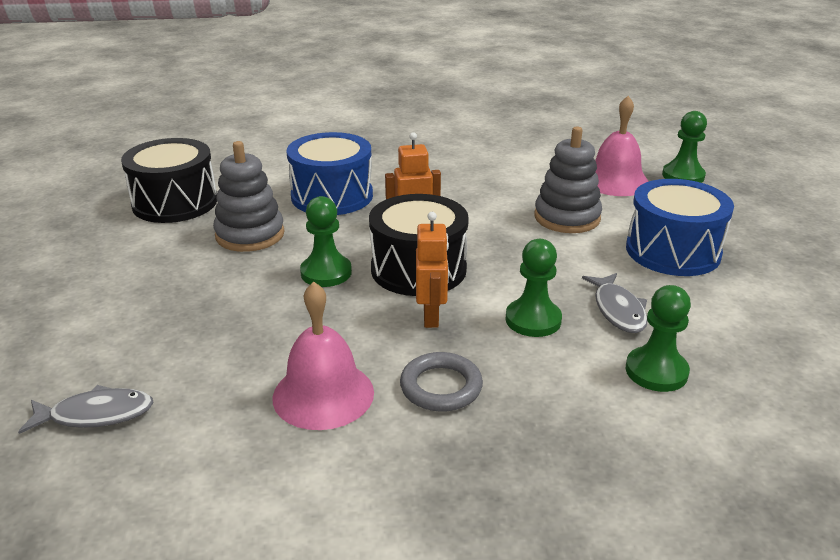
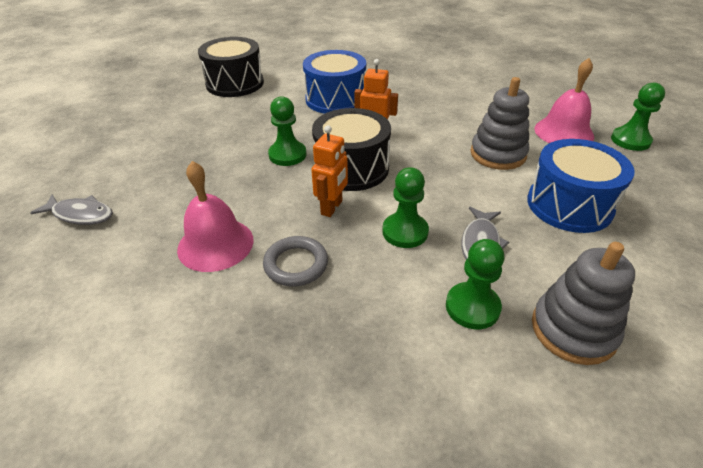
camera: 25 degrees right, 10 degrees up
(250, 235) = (261, 116): grey stacking toy -> grey stacking toy (573, 330)

